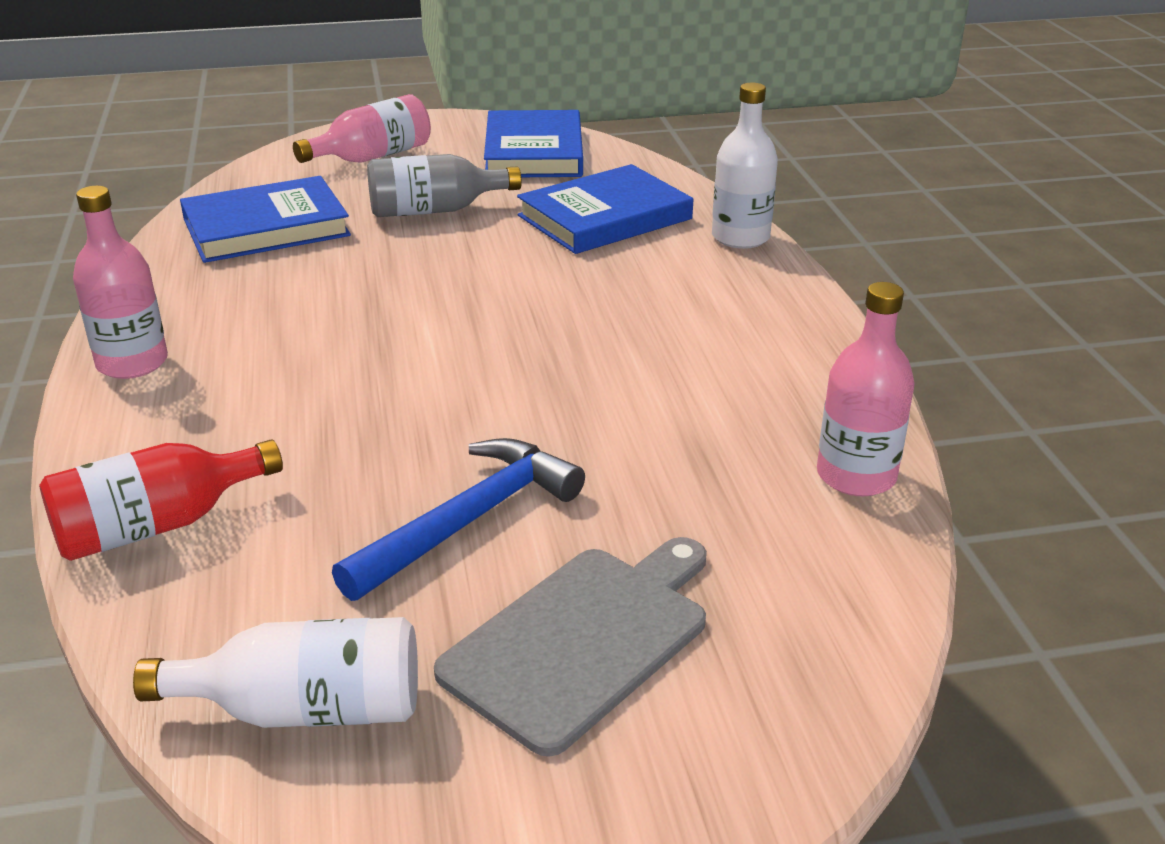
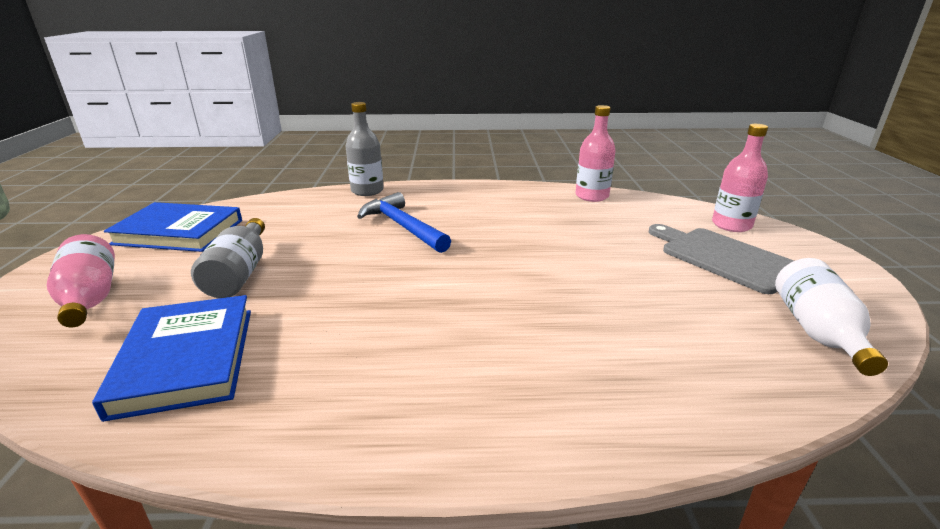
camera: 80 degrees left, 5 degrees down
(132, 363) = (425, 437): pink bottle -> pink bottle (731, 225)
(157, 526) = (677, 400): red bottle -> none
(469, 520) = (642, 279): blue hammer -> blue hammer (402, 226)
(605, 217) = (311, 219): blue book -> none
(740, 237) = (367, 191): white bottle -> grey bottle

